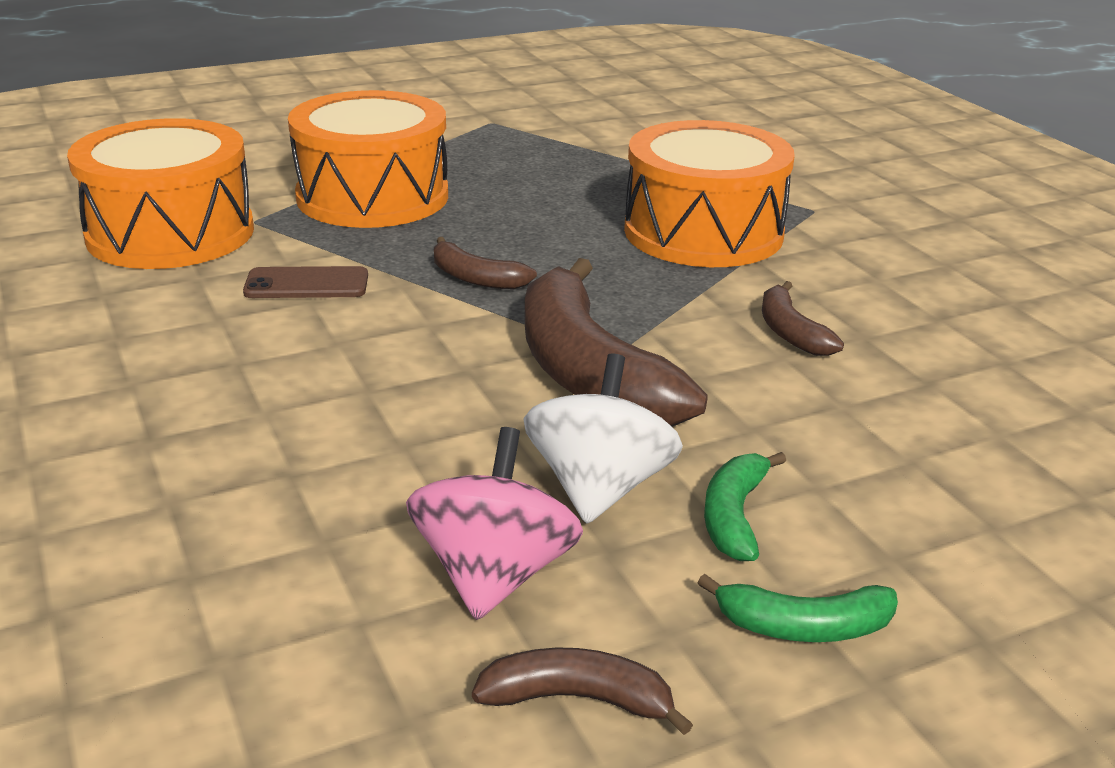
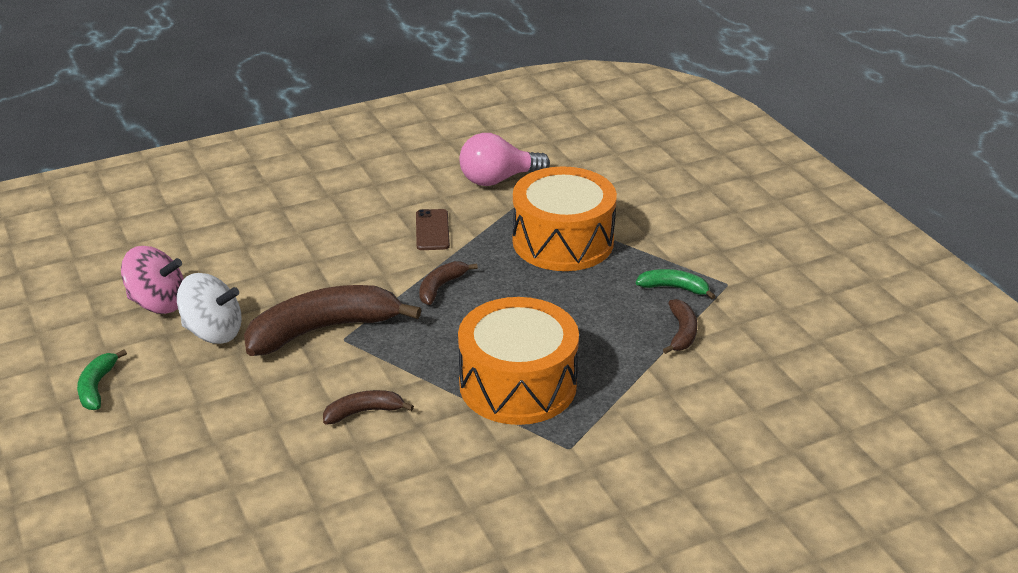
camera: 90 degrees right, 5 degrees up
(171, 233) = (498, 179): orange drum -> pink light bulb
(577, 699) = (78, 325): brown banana -> brown banana (681, 332)
(734, 516) = (180, 373): green banana -> green banana (674, 288)

